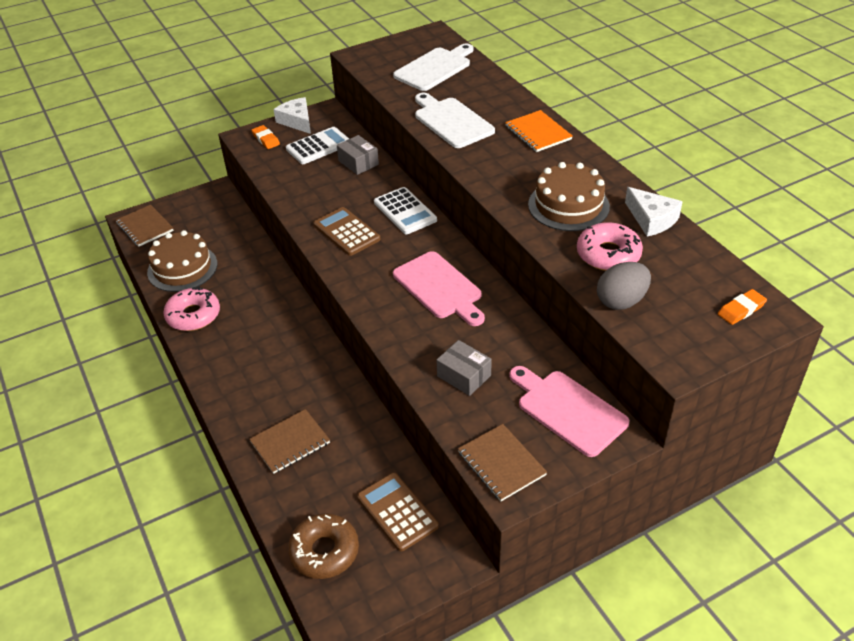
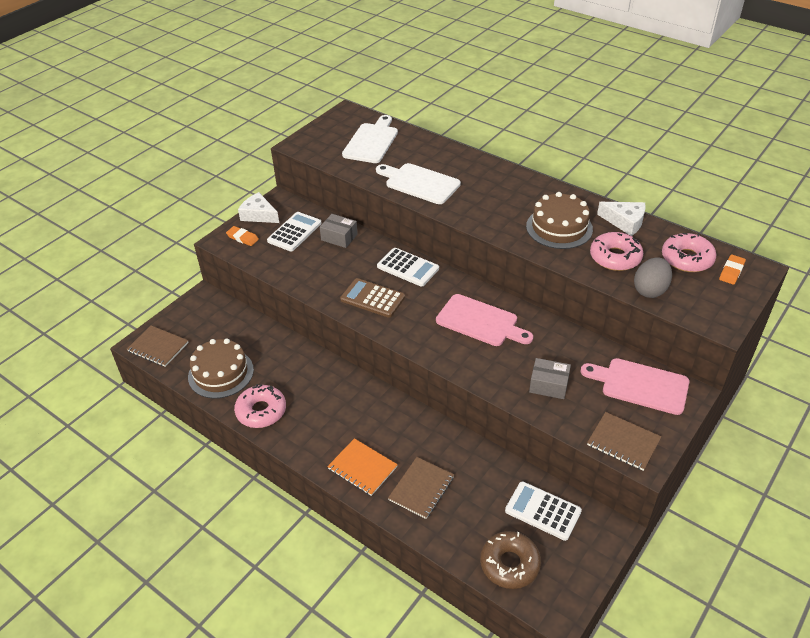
camera: 25 degrees left, 0 degrees up
(397, 512) = (543, 511): brown calculator -> white calculator
(538, 133) = (493, 176): orange notebook -> orange notebook (362, 468)
(695, 280) = (687, 259): none -> pink donut

